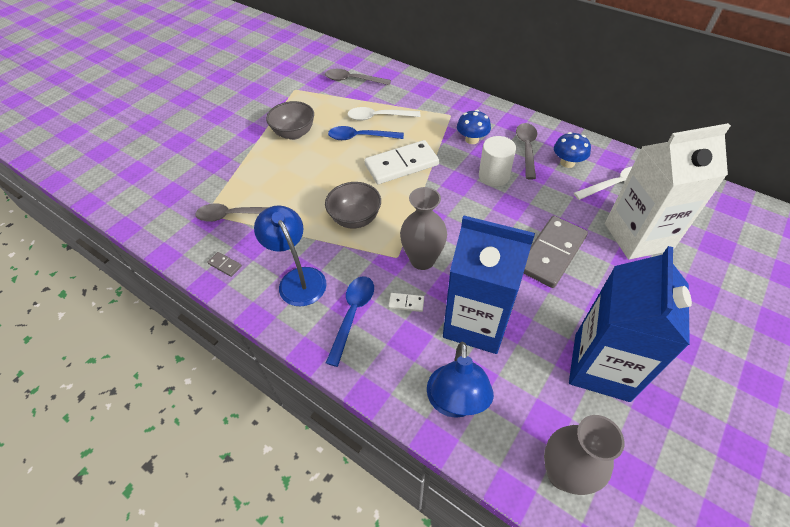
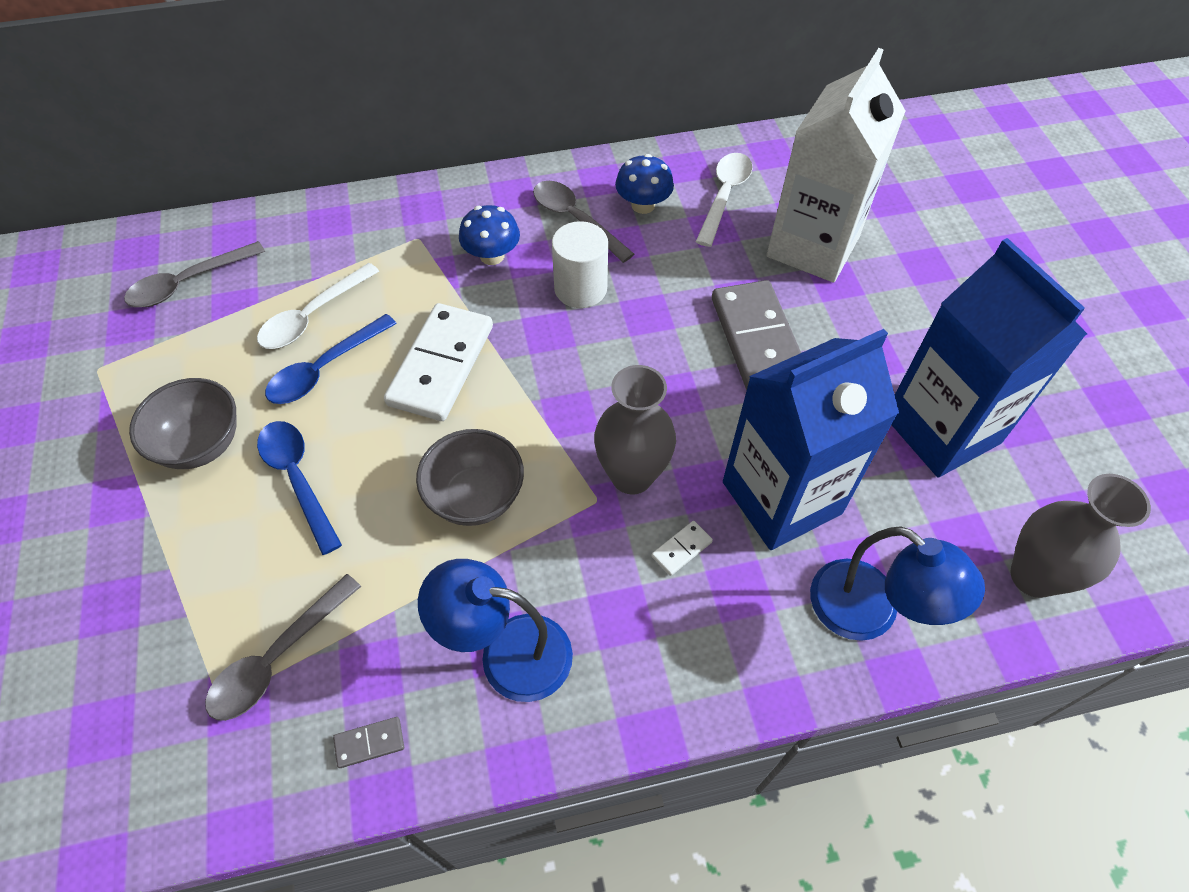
camera: 50 degrees left, 5 degrees up
(352, 314) = (639, 628): blue spoon -> blue spoon (298, 479)

